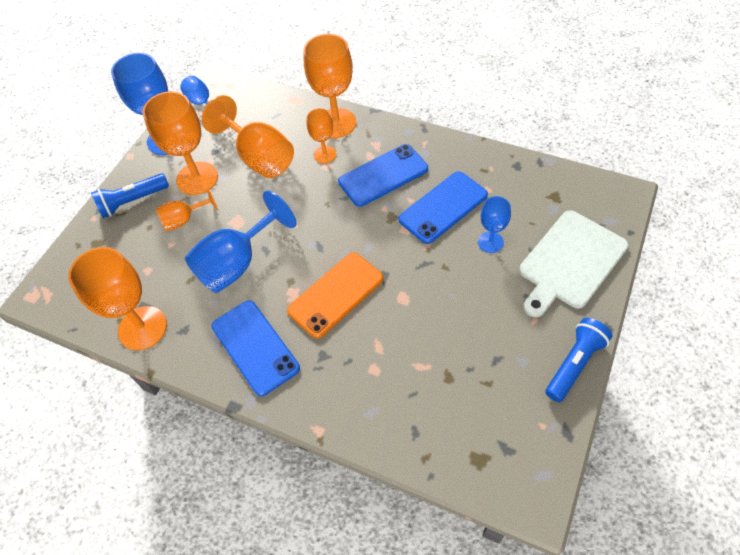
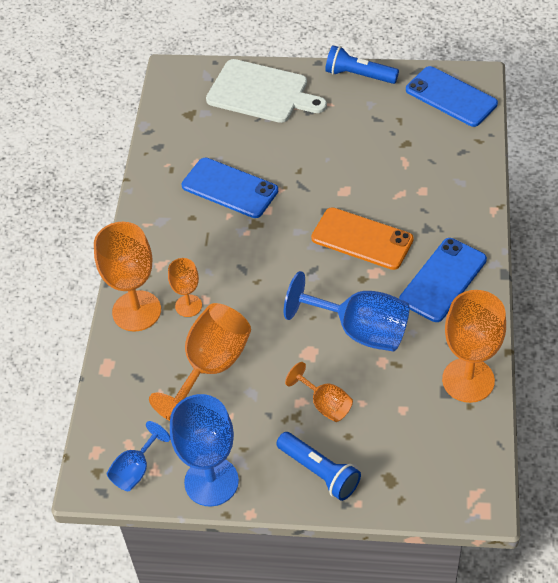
camera: 110 degrees left, 5 degrees down
(197, 178) = (262, 418): orange goblet -> none
(383, 175) = (203, 246): blue phone -> blue phone (451, 97)
(490, 242) = (259, 146): blue goblet -> none

